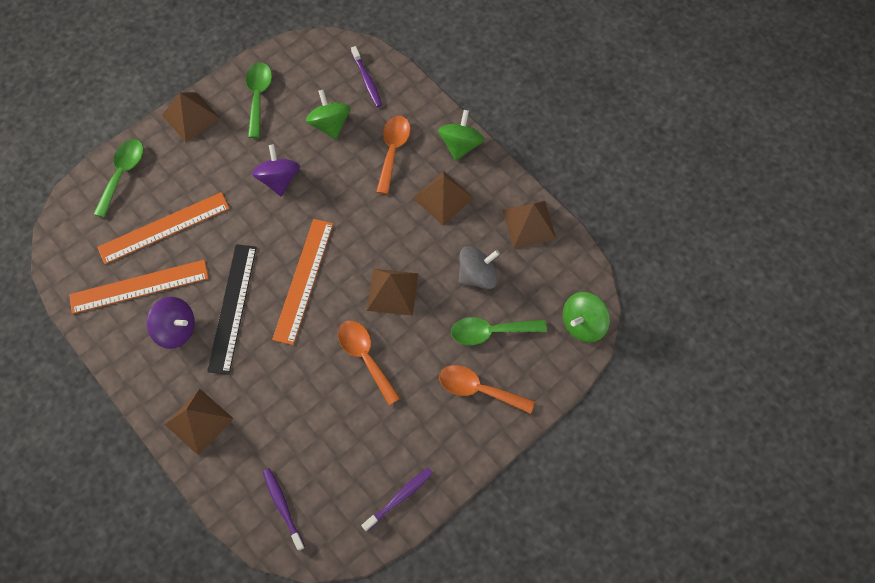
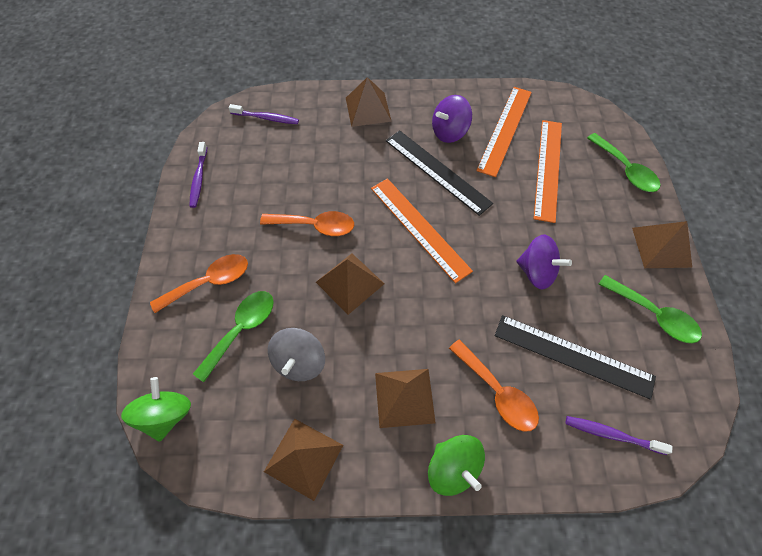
camera: 130 degrees right, 5 degrees down
(330, 125) = (573, 356): green spinning top -> black ruler

